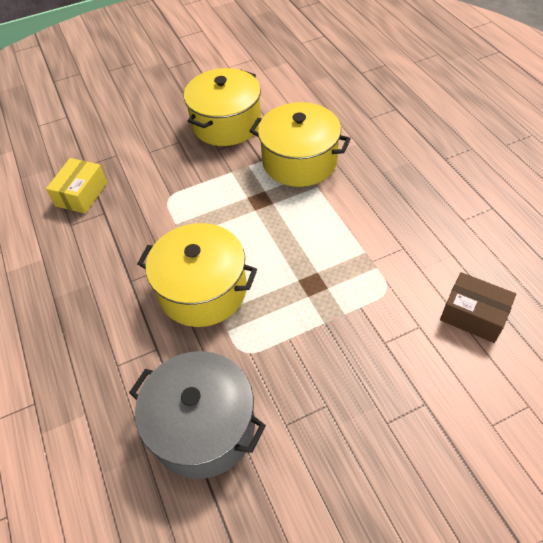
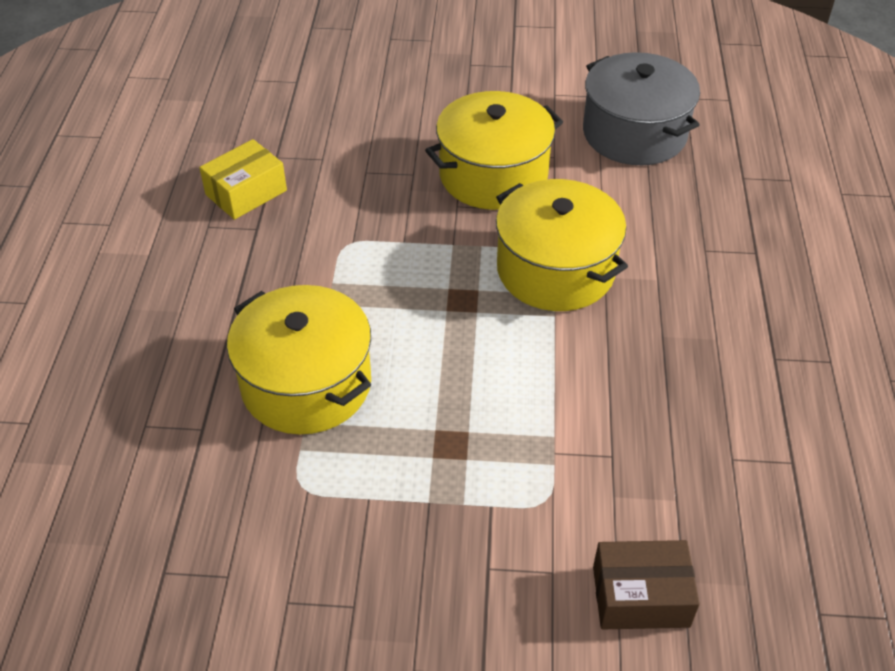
camera: 25 degrees right, 5 degrees down
(203, 426) = (190, 550): grey pot -> grey pot (634, 133)
(473, 315) = (640, 596): brown box -> brown box turned 60 degrees counterclockwise

